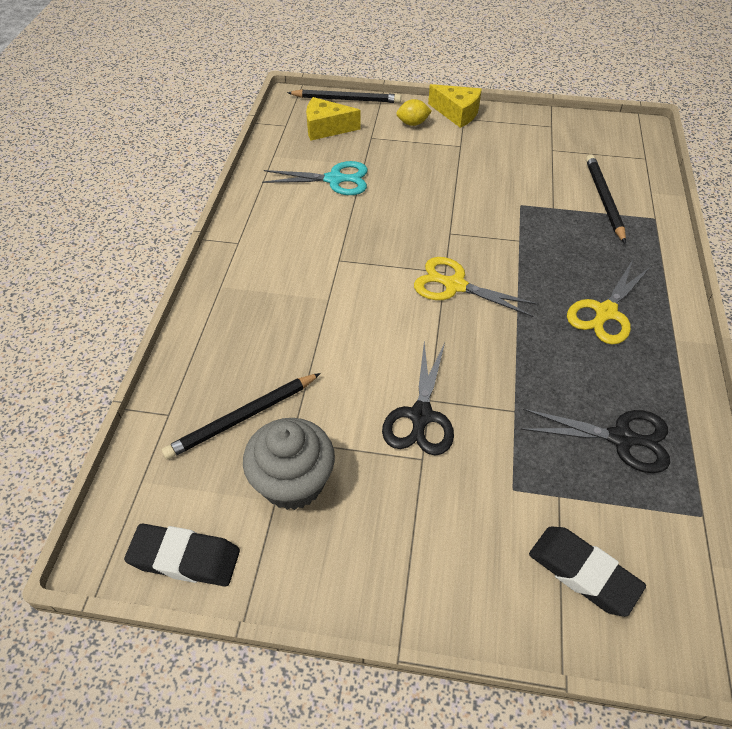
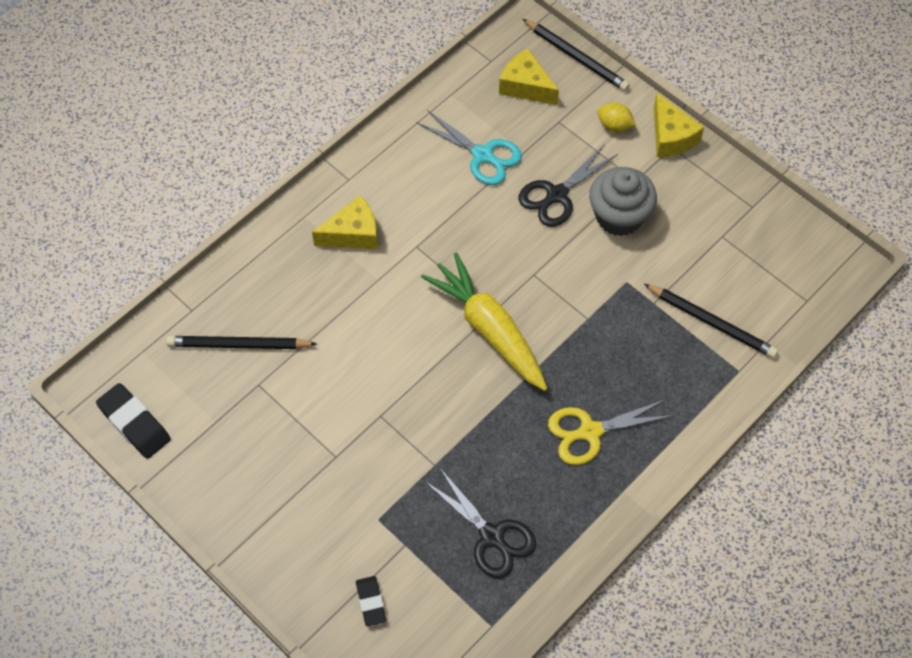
camera: 35 degrees right, 10 degrees up
(276, 277) = (353, 233): none -> yellow cheese
(293, 482) = (237, 416): grey cupcake -> grey cupcake (619, 216)
(420, 416) = (362, 424): black scissors -> black scissors (556, 195)
(454, 285) = (489, 329): yellow scissors -> yellow carrot
(583, 573) = (371, 602): black eraser -> black eraser, size x0.61
(604, 199) = (711, 322): black pencil -> black pencil turned 90 degrees clockwise

